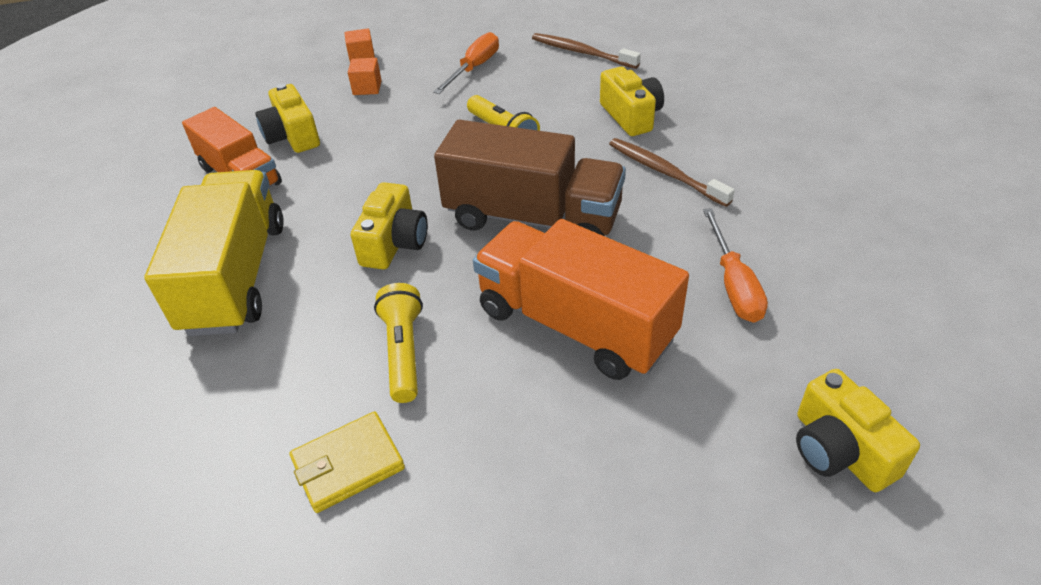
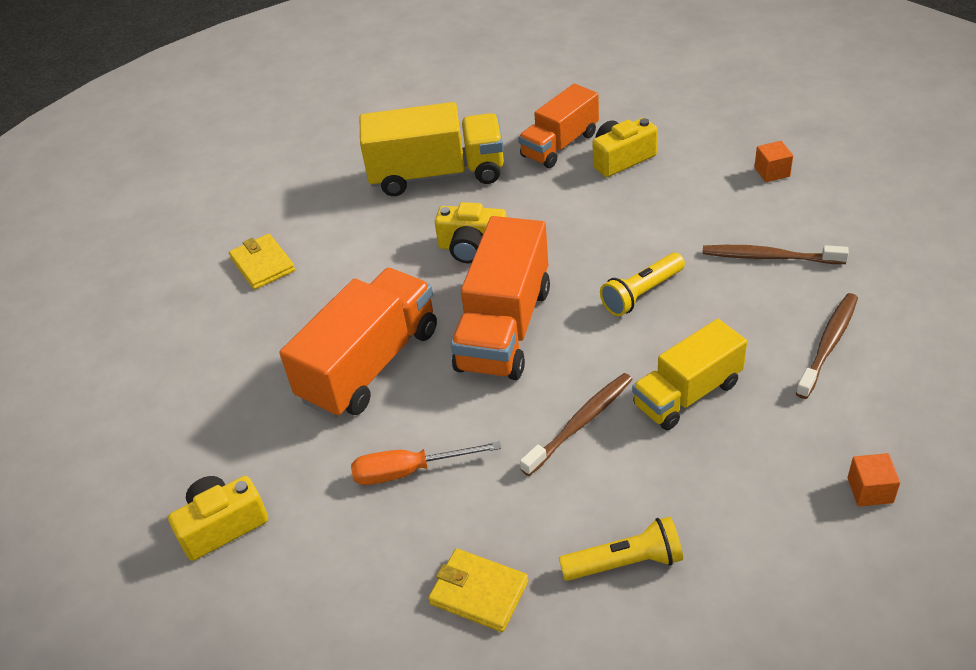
camera: 90 degrees right, 0 degrees up
(367, 88) = (712, 187): orange cube -> orange cube (870, 490)
(403, 352) = (353, 273): yellow flashlight -> yellow flashlight (625, 562)
(474, 68) = (769, 257): orange screwdriver -> brown toothbrush
(533, 218) = (504, 328): brown truck -> orange truck
(631, 116) = (687, 394): yellow camera -> yellow truck
(866, 233) = (479, 592): none -> yellow wallet

